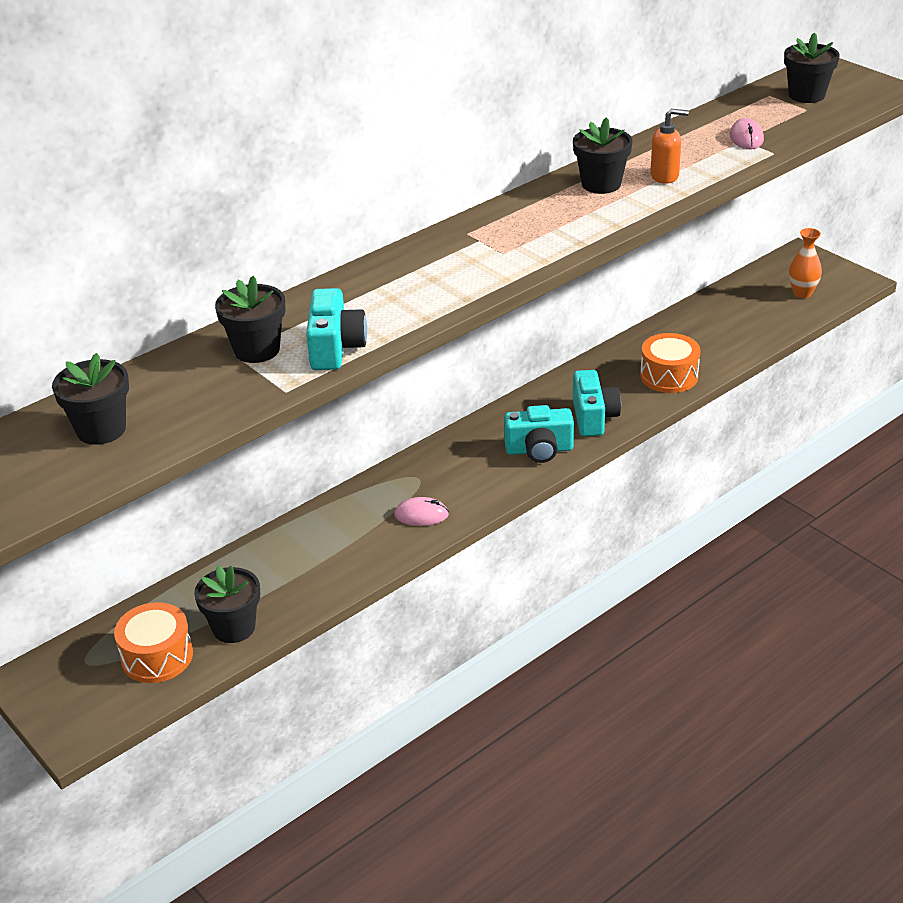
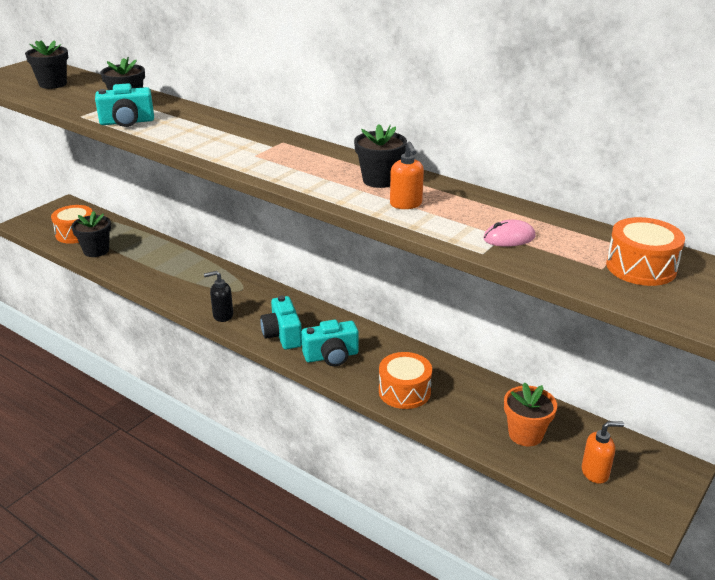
camera: 75 degrees right, 5 degrees down
(421, 515) = (201, 296): pink mouse -> none
(478, 497) = (222, 315): none -> black soap dispenser
(747, 317) = (525, 434): none -> orange flower pot
(802, 293) = (595, 472): orange vase -> orange soap dispenser
(806, 95) = (641, 267): black flower pot -> orange drum

